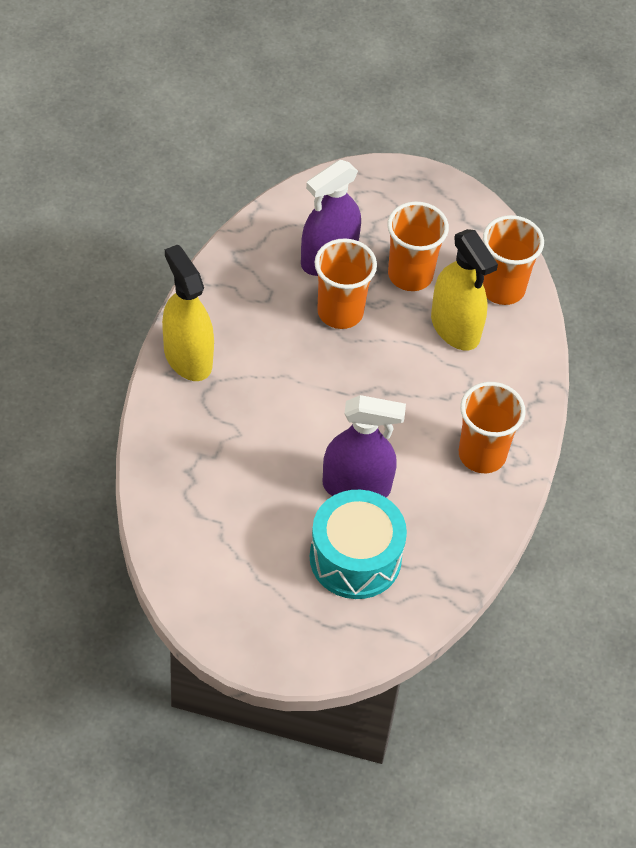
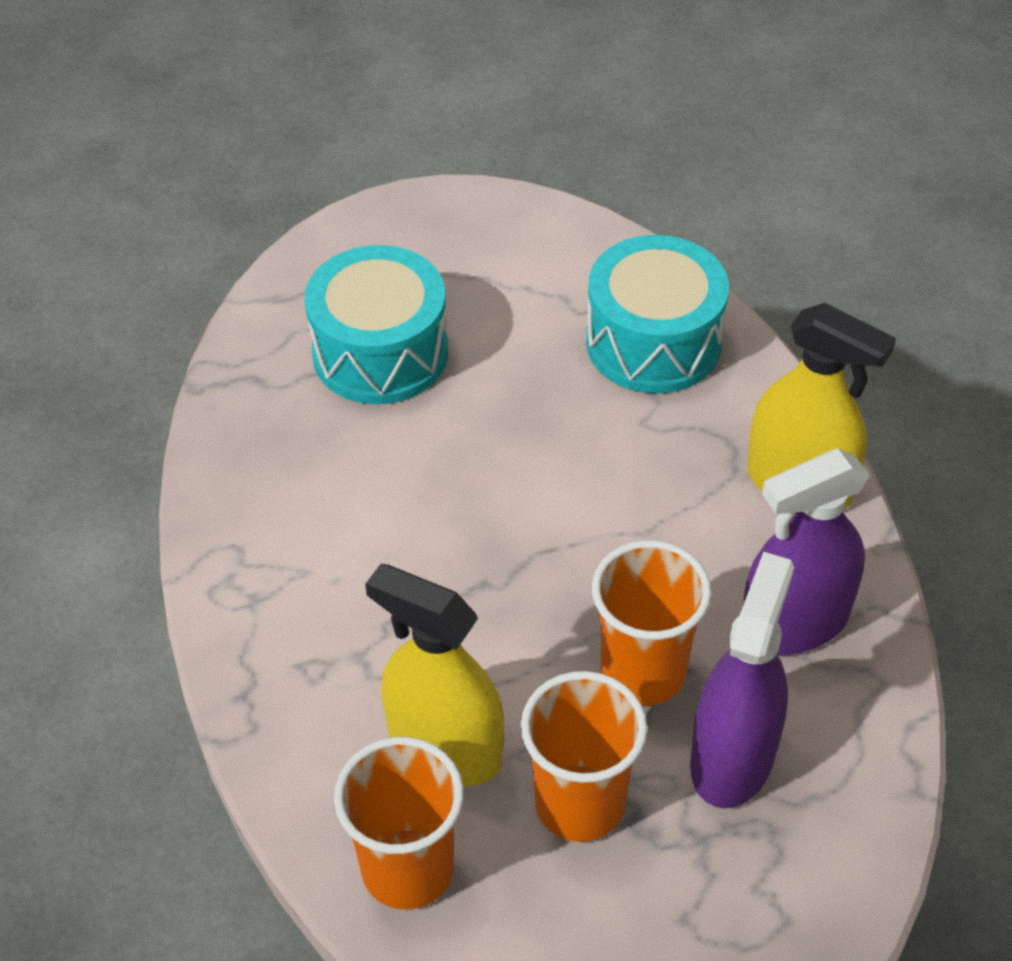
camera: 155 degrees right, 5 degrees down
(193, 478) = (653, 342): none -> turquoise drum
(356, 486) = (437, 435): purple spray bottle -> purple spray bottle (794, 622)
(482, 454) = (286, 565): orange cup -> none

